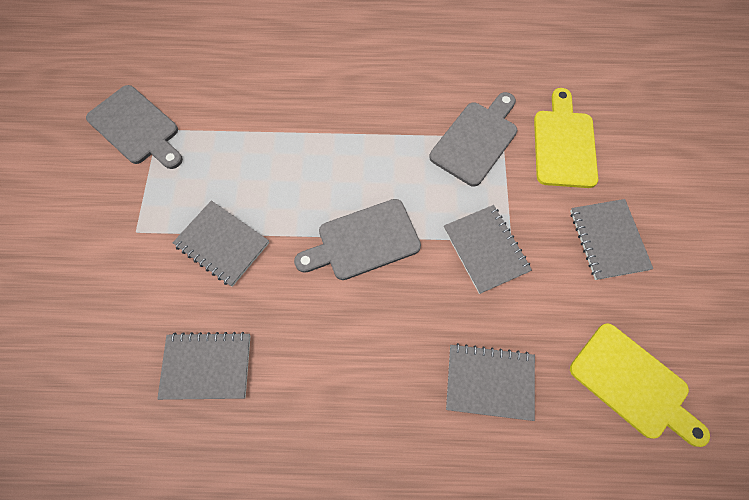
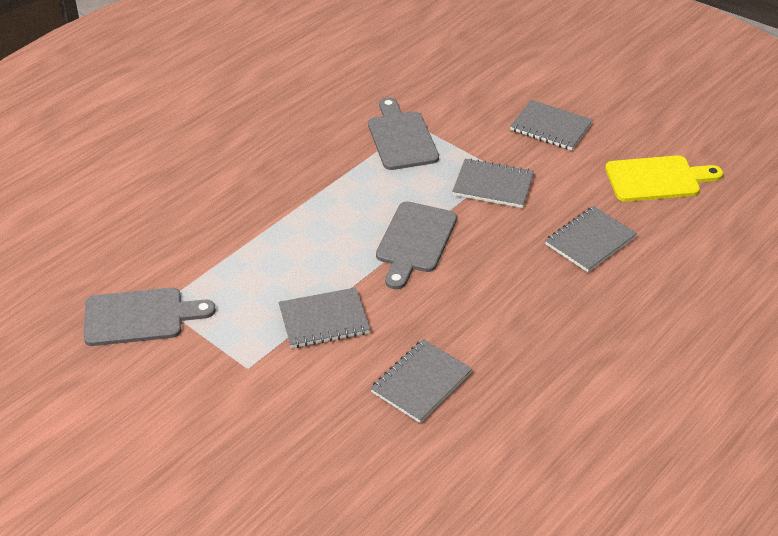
camera: 50 degrees left, 25 degrees down
(564, 144) = (456, 101): yellow cutting board -> none

